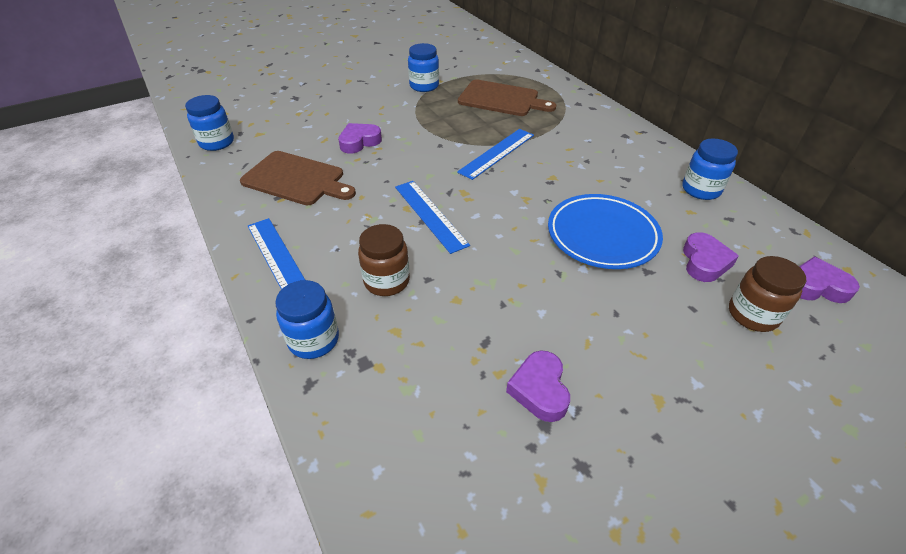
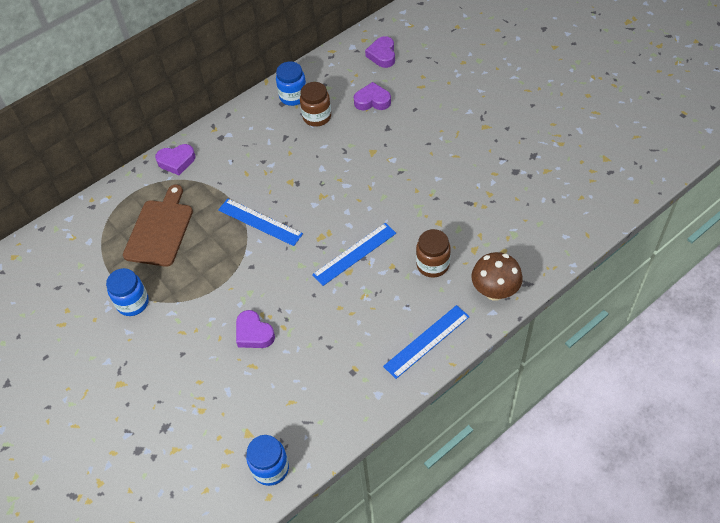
camera: 95 degrees left, 10 degrees up
(296, 179) = (323, 366): brown cutting board -> none
(314, 340) = (494, 291): blue jar -> brown mushroom
(539, 389) = (494, 175): purple heart -> purple heart (176, 161)
(602, 235) = (357, 150): blue plate -> none
(752, 315) = (413, 84): brown jar -> brown jar (317, 117)

